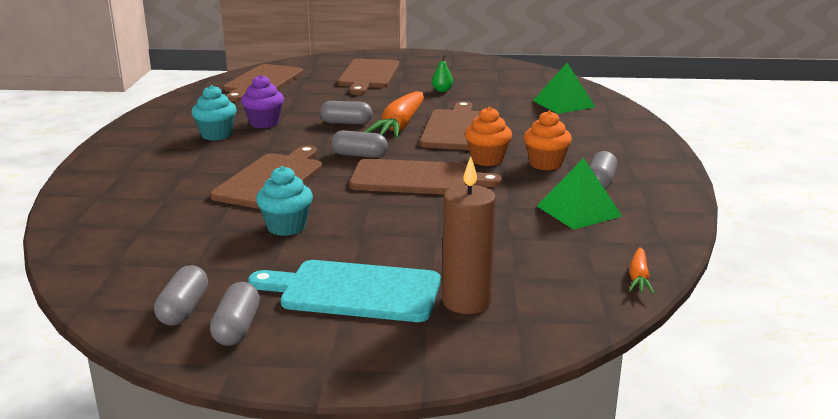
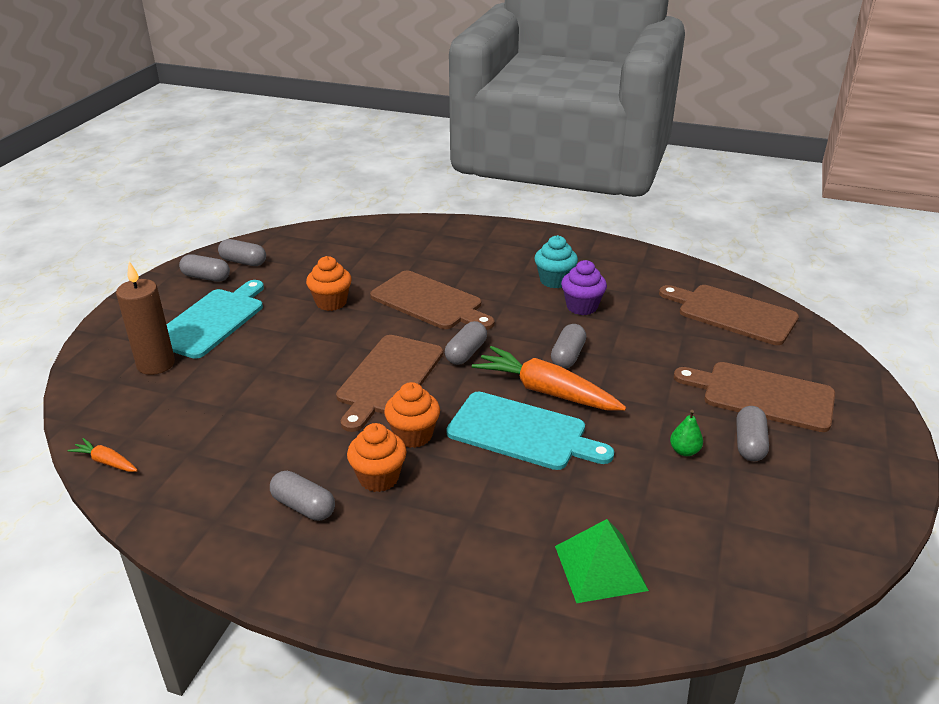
camera: 105 degrees right, 10 degrees up
(286, 227) = (331, 302): turquoise cupcake -> orange cupcake
(423, 78) = (749, 444): none -> grey capsule
(456, 129) = (522, 432): brown cutting board -> turquoise cutting board
(578, 211) = (249, 466): green pyramid -> none

